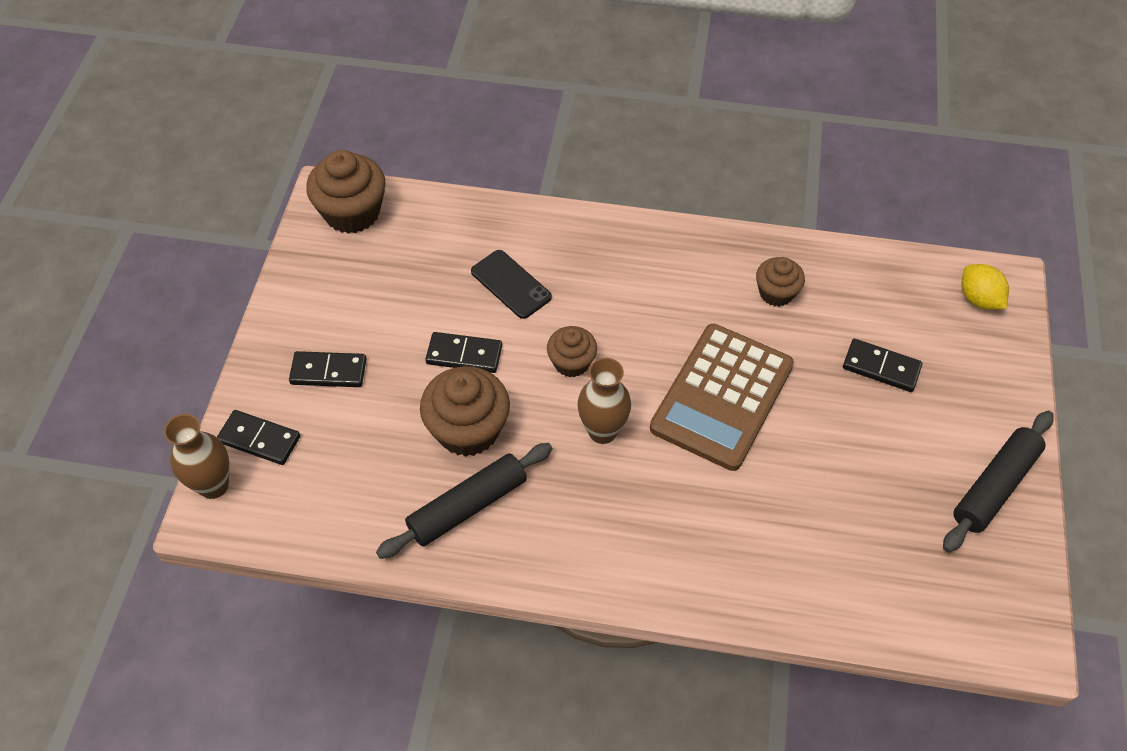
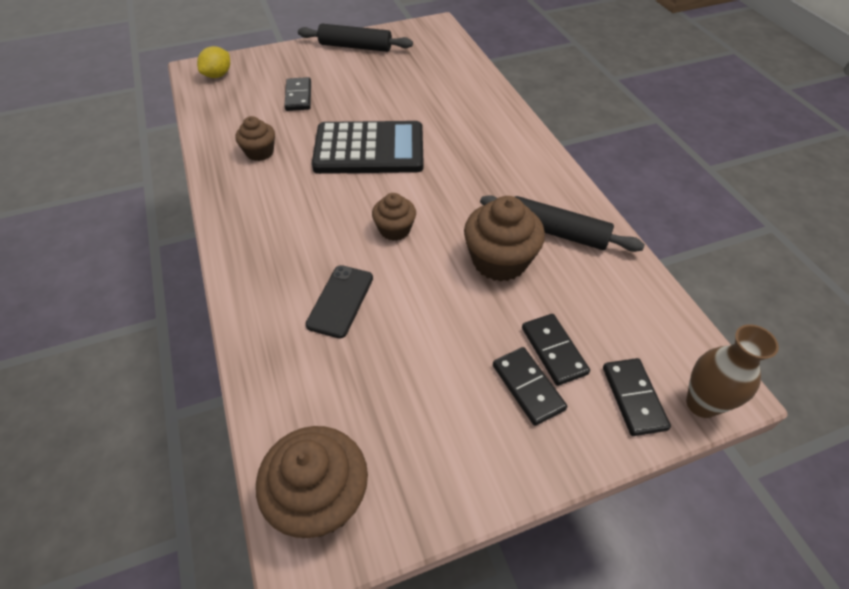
camera: 120 degrees left, 5 degrees down
(464, 355) = (435, 296): black domino -> black domino (554, 350)
(602, 431) = (440, 191): brown vase -> none
(721, 397) = (369, 149): brown calculator -> black calculator

